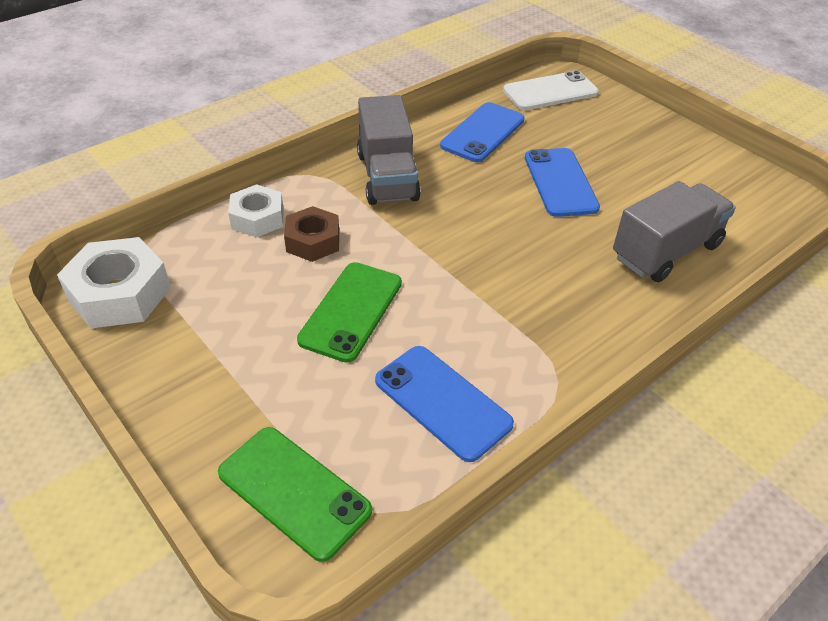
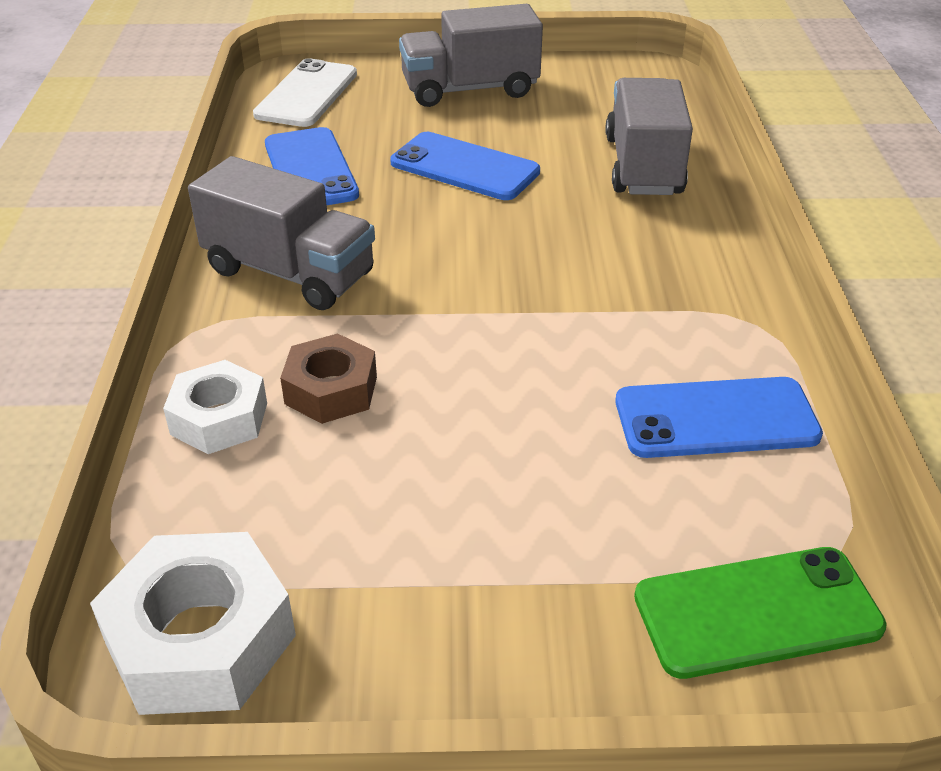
camera: 50 degrees left, 5 degrees down
(351, 311) = (498, 418): green phone -> none
(645, 141) = (470, 89): none -> grey truck

